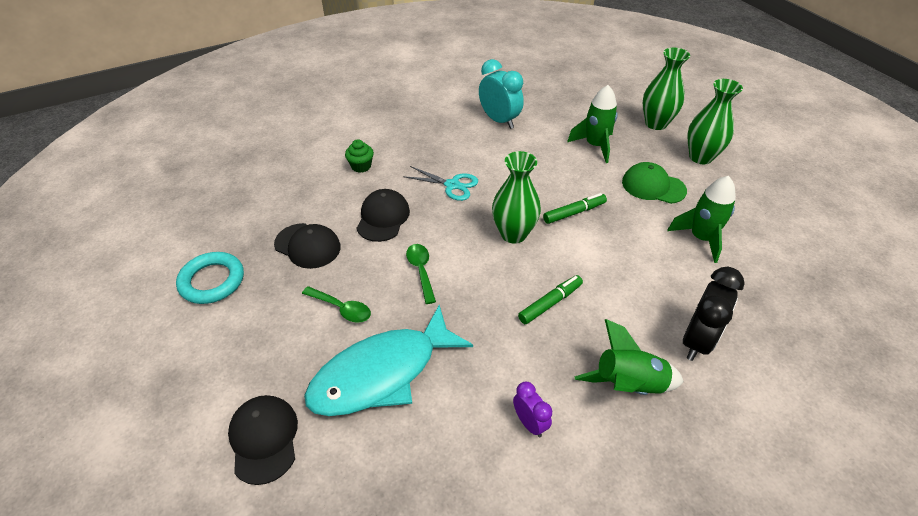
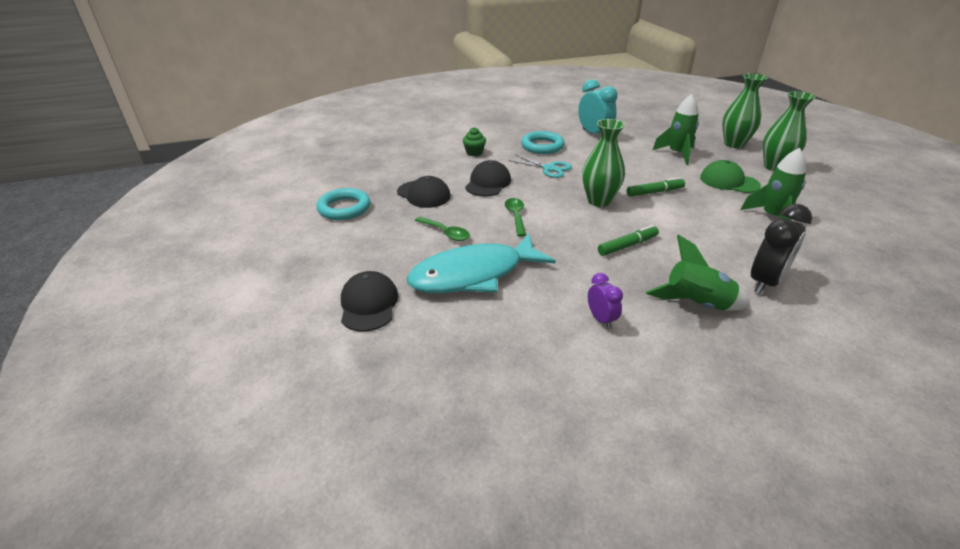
camera: 10 degrees right, 10 degrees down
(441, 147) = (542, 146): none -> turquoise ring

